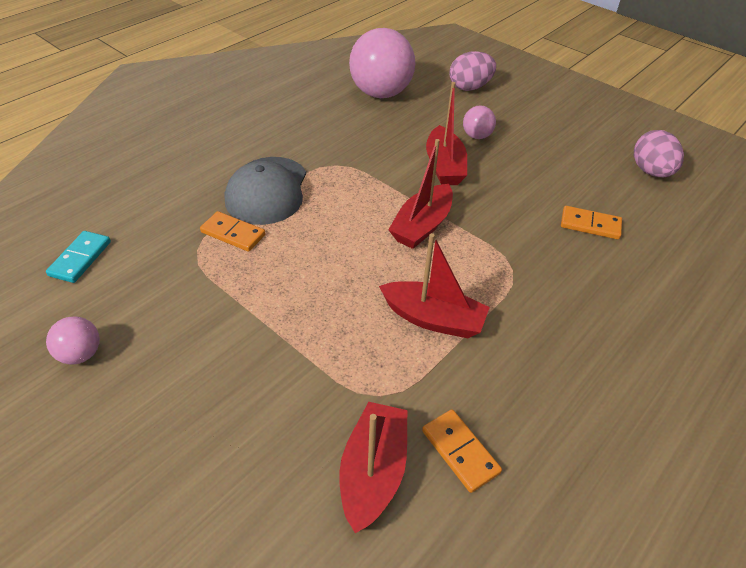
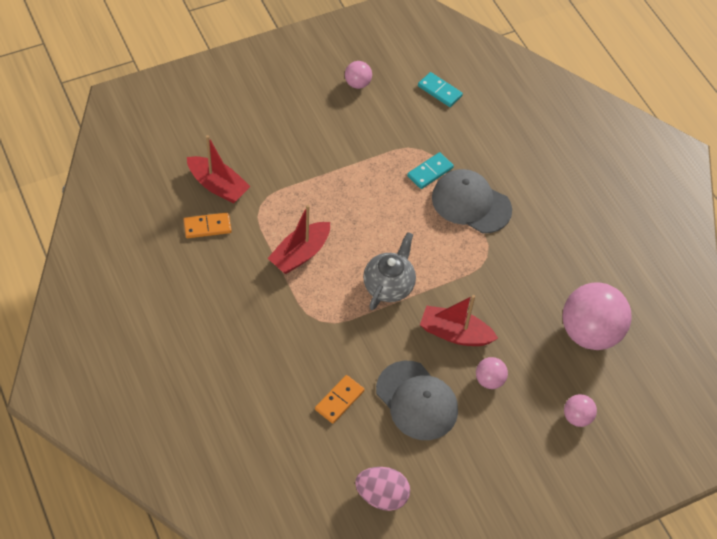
camera: 110 degrees right, 10 degrees up
(233, 233) = (430, 172): orange domino -> turquoise domino
(422, 226) = (389, 285): red boat -> grey teapot
(469, 87) = (577, 417): pink egg -> pink ball
(538, 173) = (417, 400): none -> grey cap

